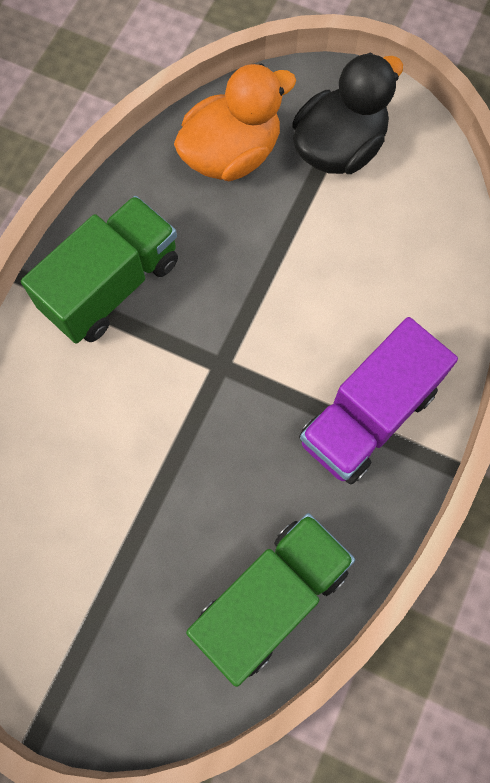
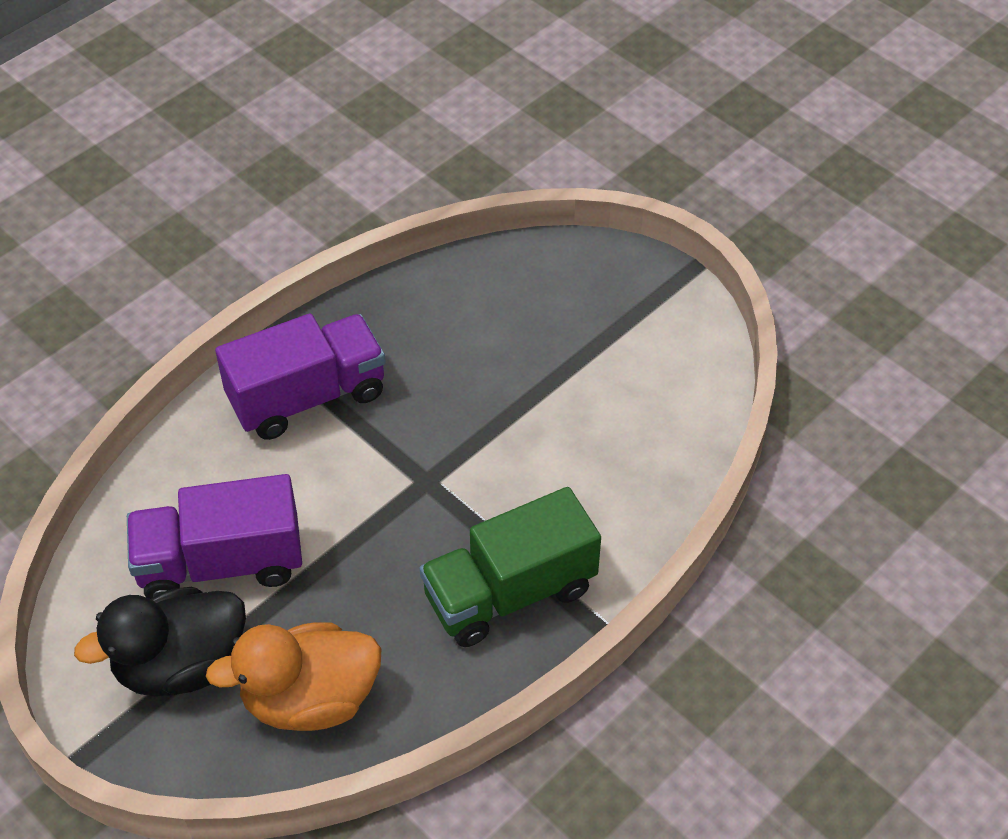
camera: 160 degrees left, 20 degrees down
(271, 599) = (465, 295): green truck -> none
(355, 234) = (221, 563): none -> purple truck

